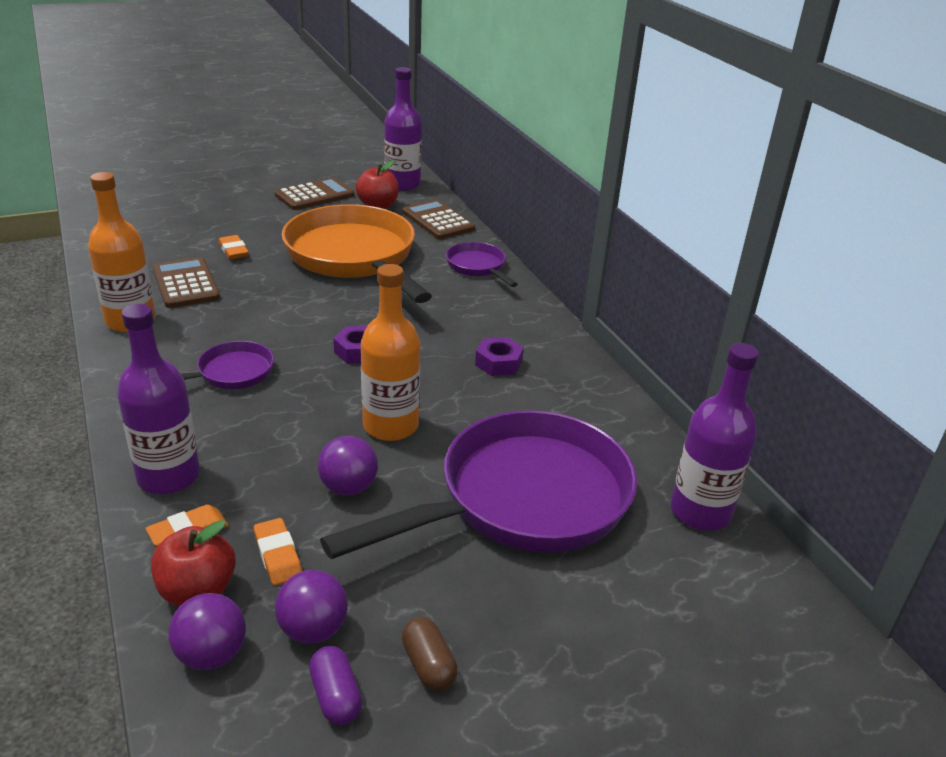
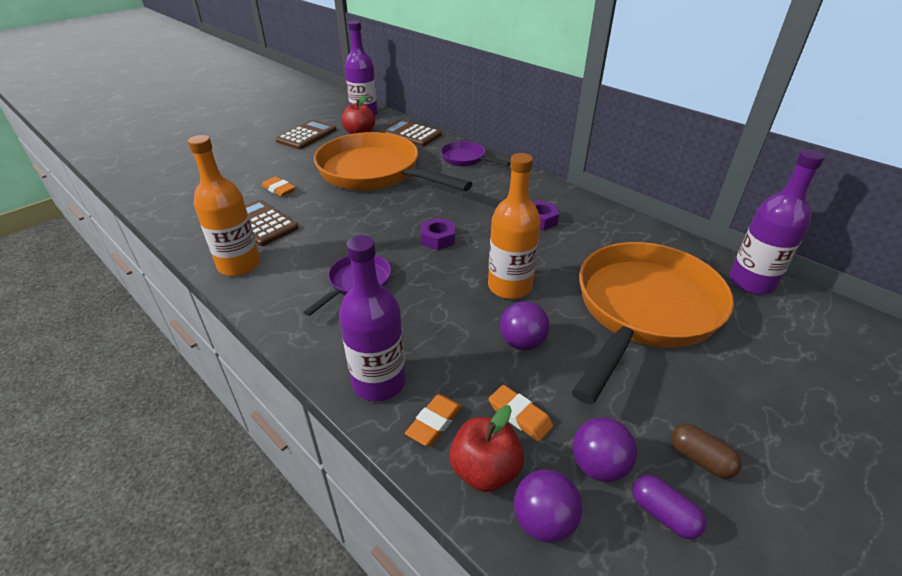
camera: 20 degrees left, 5 degrees up
(522, 500) = (643, 311): purple pan -> orange pan

